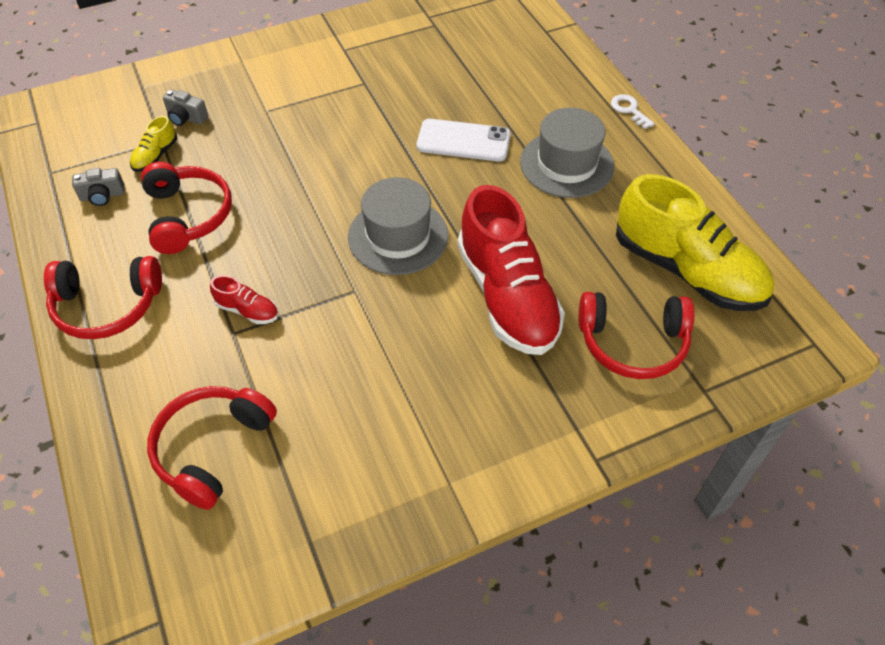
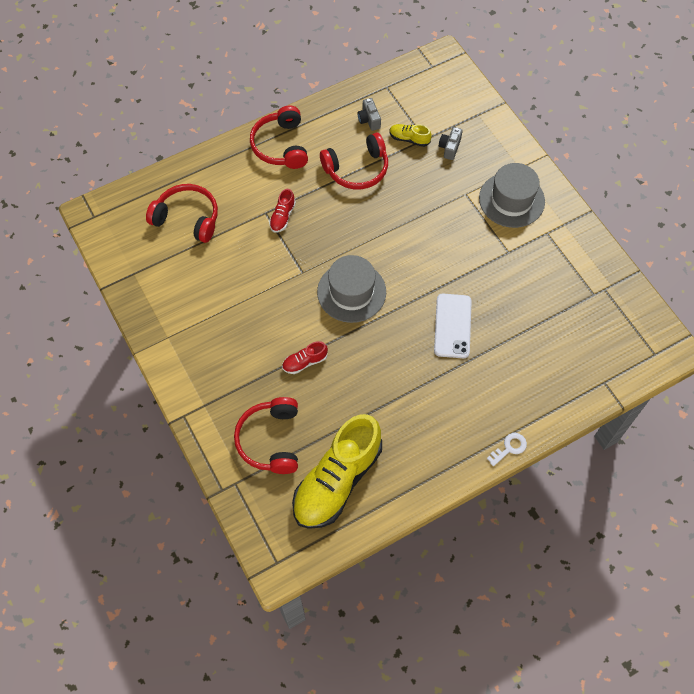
camera: 85 degrees right, 10 degrees up
(507, 296) = (305, 362): red shoe -> red shoe, size x0.42
(566, 164) = (437, 399): grey hat -> grey hat (511, 200)

